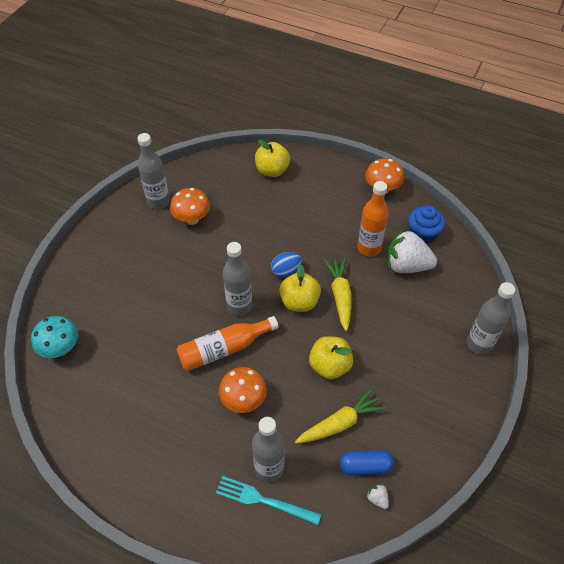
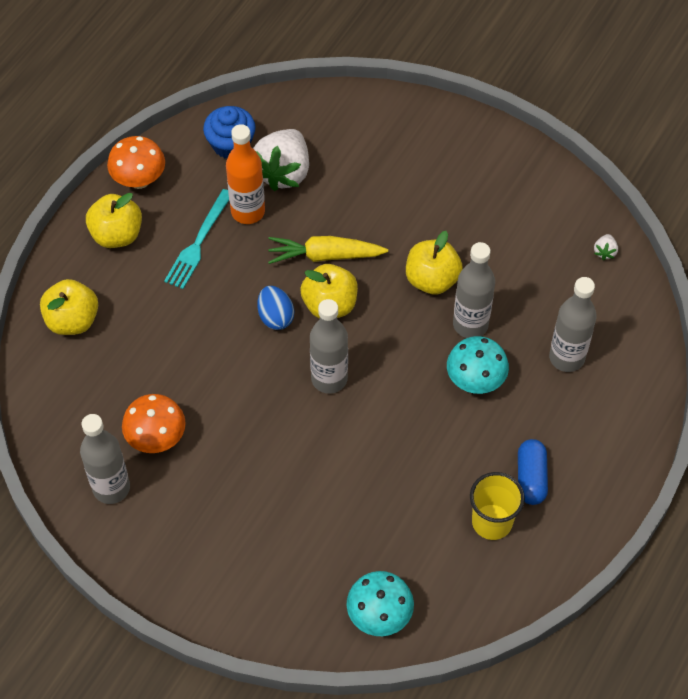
camera: 85 degrees left, 5 degrees up
(126, 416) = (492, 522): none -> yellow cup
(224, 349) = (397, 400): orange bottle -> none
(243, 400) = (475, 381): orange mushroom -> turquoise mushroom
(264, 500) = (606, 365): turquoise fork -> turquoise fork (198, 242)
(337, 183) = (117, 235): none -> yellow apple
(340, 423) = (512, 277): yellow carrot -> none
(365, 466) = (566, 258): blue capsule -> blue capsule (531, 478)
(377, 498) = (604, 252): white strawberry -> white strawberry turned 45 degrees counterclockwise
(479, 344) = (413, 117): grey bottle -> grey bottle (470, 324)

